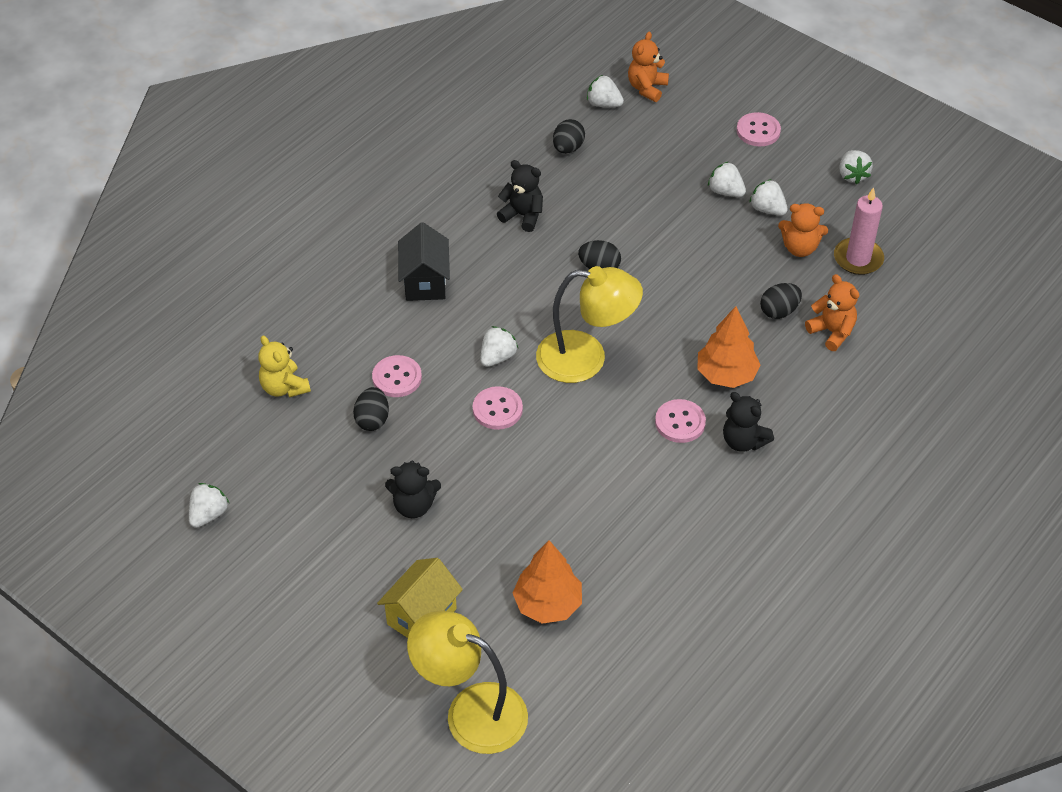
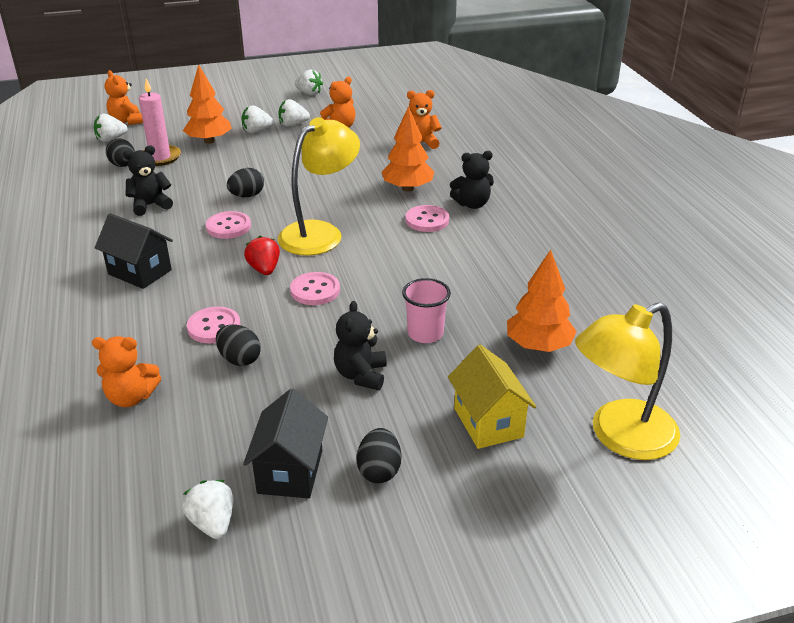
camera: 55 degrees left, 15 degrees down
(282, 526) = (290, 471): none -> black house
(284, 387) = (131, 397): yellow teddy bear -> orange teddy bear
(414, 506) = (361, 375): black teddy bear -> black teddy bear turned 150 degrees clockwise
(497, 357) = (264, 269): white strawberry -> red strawberry
(500, 517) = (425, 333): none -> pink cup
(670, 172) = (209, 141): none -> orange tree
(758, 131) = (227, 104): pink button -> pink button (228, 227)
(779, 311) = (380, 152): black egg -> black egg (379, 471)
(858, 258) = (375, 115): pink candle -> pink candle (160, 157)

